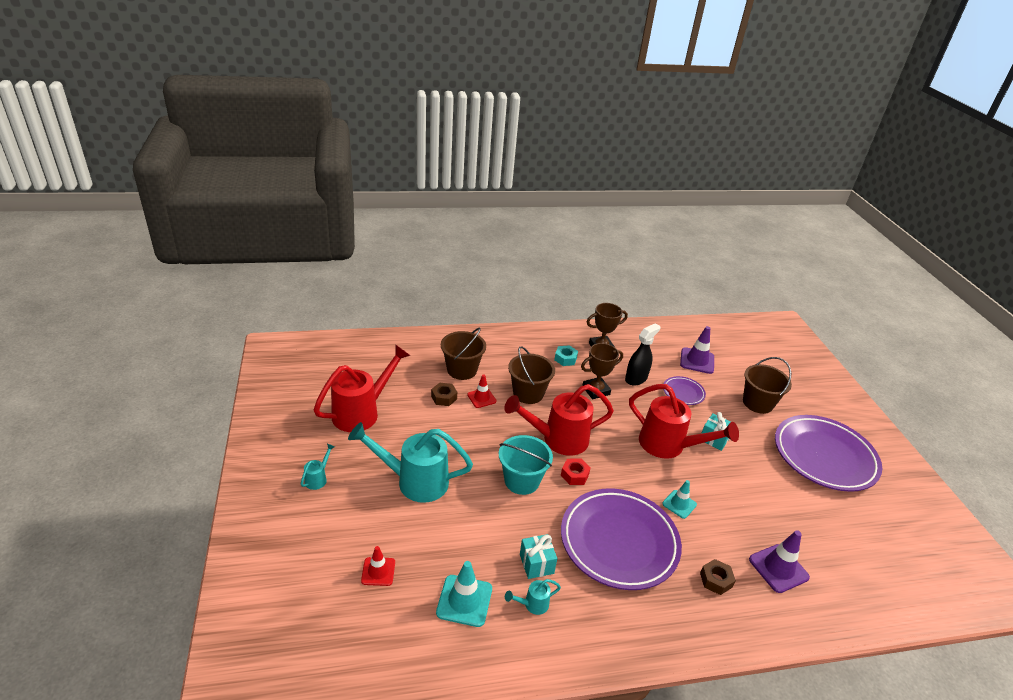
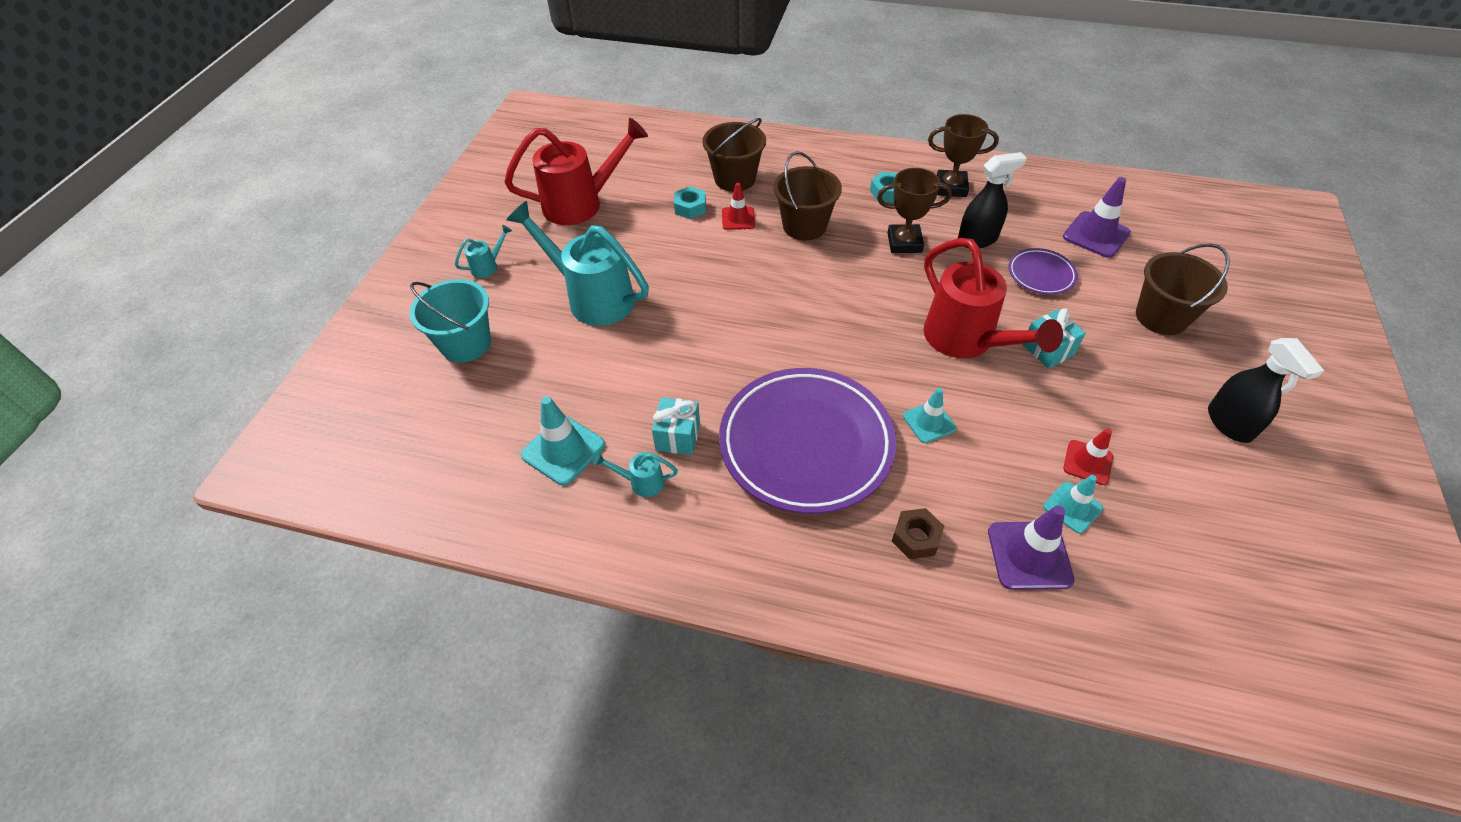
camera: 30 degrees right, 15 degrees up
(378, 571) = (489, 386): red traffic cone -> red traffic cone (1087, 462)
(444, 397) = (690, 208): brown nut -> turquoise nut
(522, 480) = (724, 331): turquoise bucket -> turquoise bucket (466, 343)
(558, 439) = (807, 293): red watering can -> none
(574, 475) = (800, 343): red nut -> none
(782, 531) = (1072, 507): none -> turquoise traffic cone
(824, 456) = (1229, 423): purple plate -> black spray bottle

